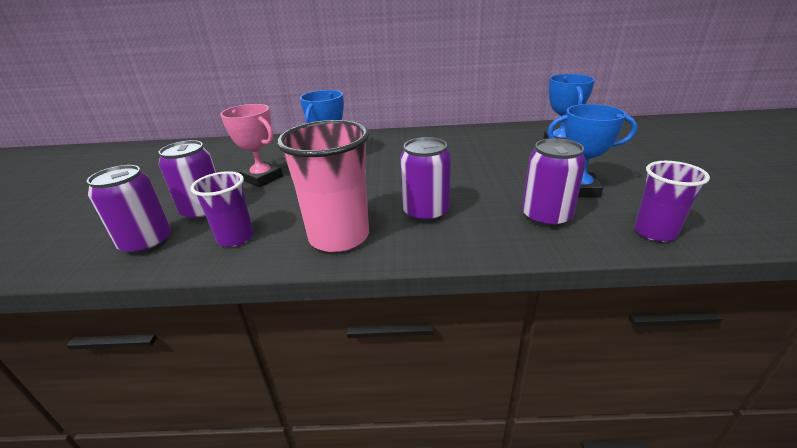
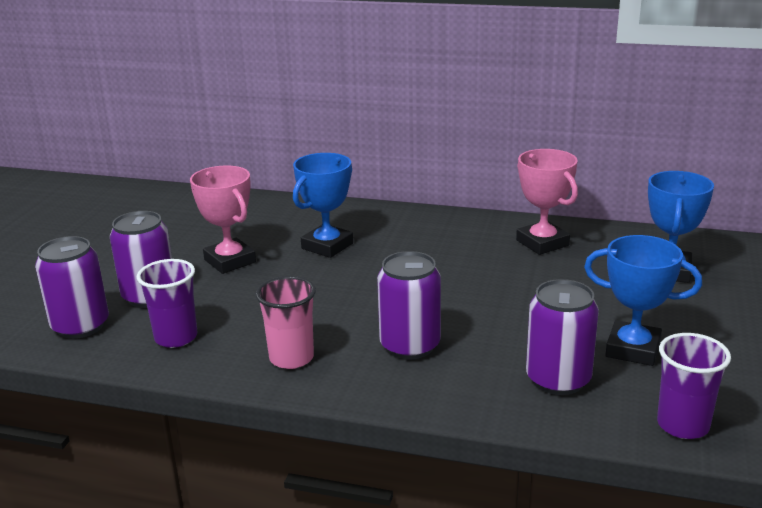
camera: 15 degrees right, 5 degrees down
(339, 237) = (291, 358): pink cup -> pink cup, size x0.60
(472, 139) = (542, 243): none -> pink trophy

